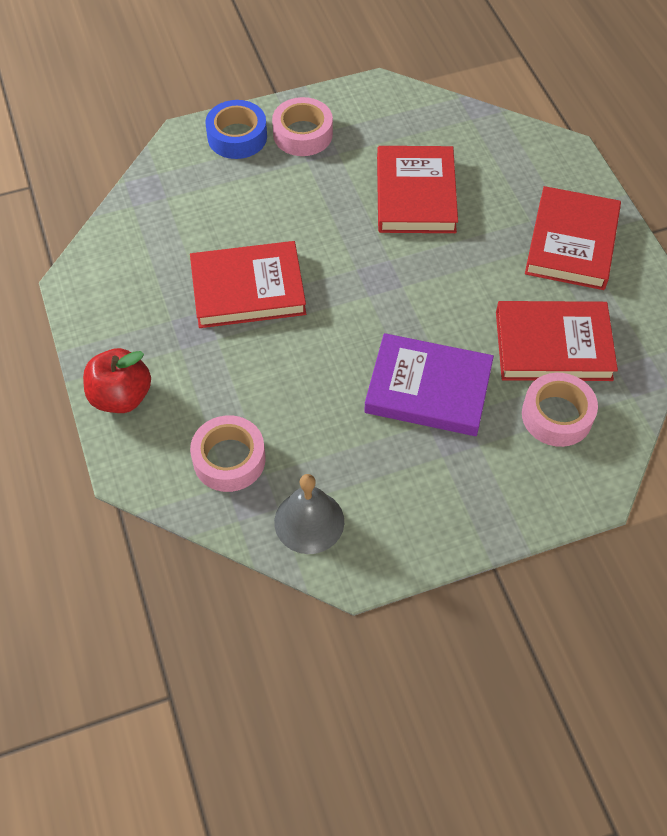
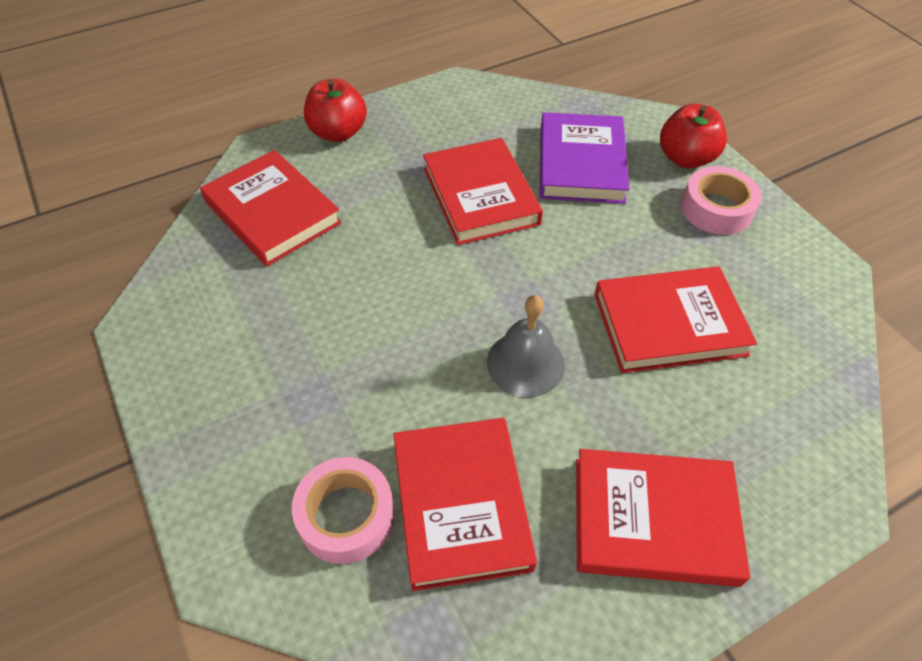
camera: 80 degrees right, 5 degrees down
(229, 459) = (272, 212): pink tape -> red book
(237, 137) = (685, 158): blue tape -> red apple
(309, 521) = (200, 281): grey bell -> grey bell (525, 363)
(428, 389) = (373, 367): purple book -> purple book (581, 163)

